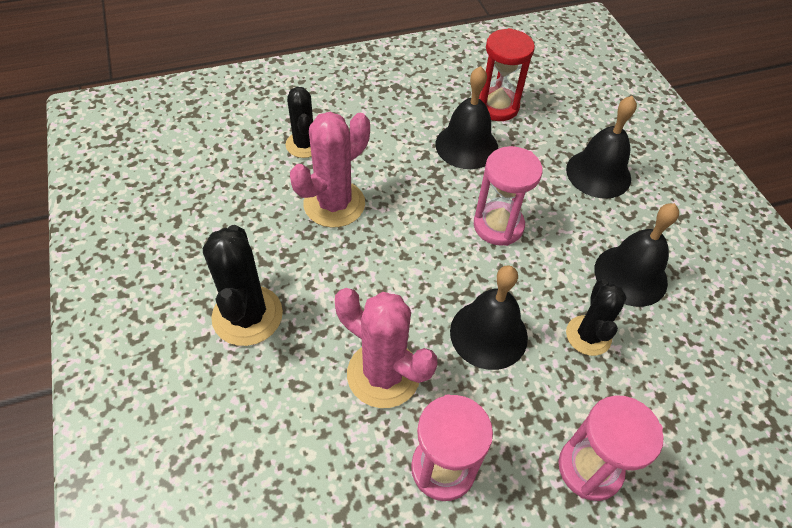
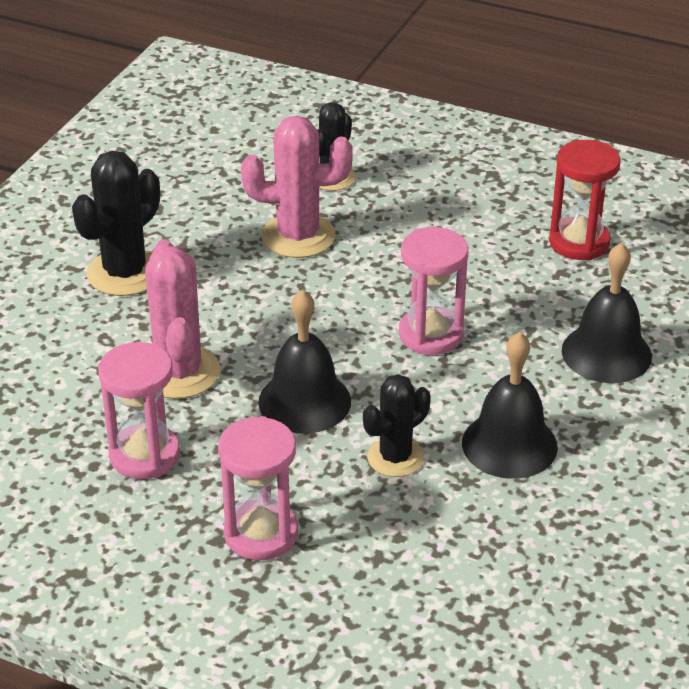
camera: 45 degrees right, 15 degrees down
(466, 146) = (494, 258): black bell -> none

